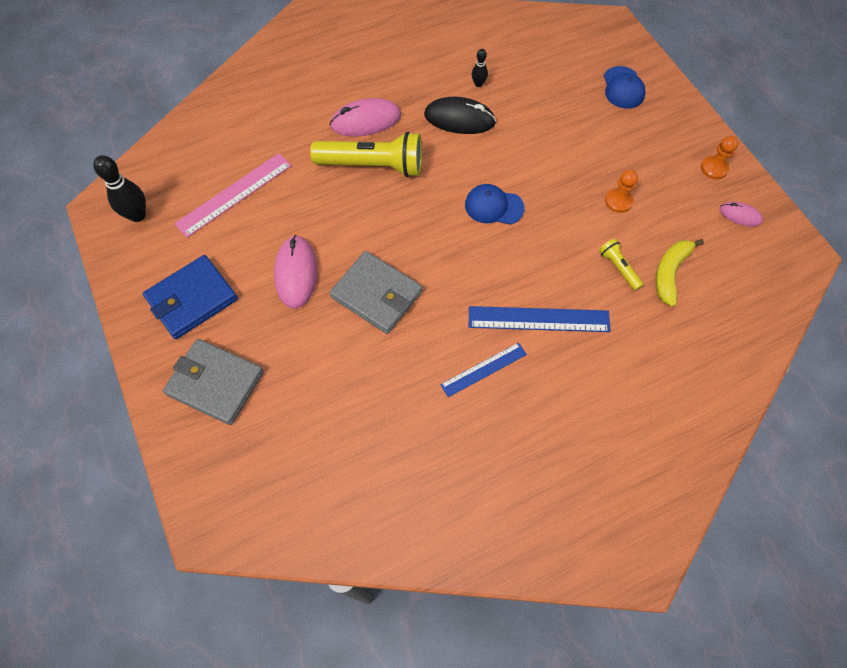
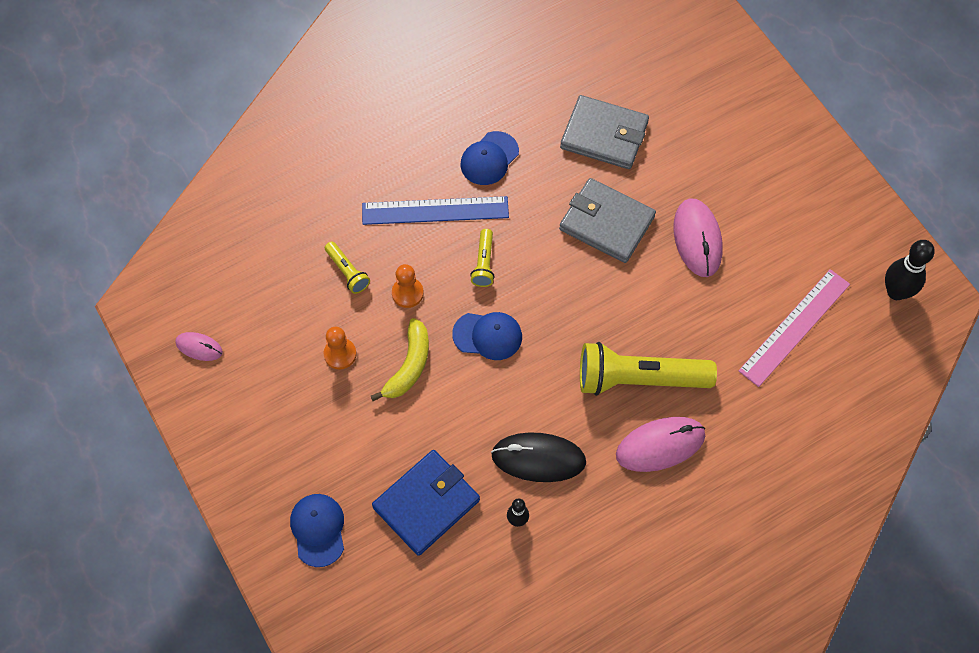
camera: 175 degrees right, 0 degrees up
(192, 299) = (798, 203): blue wallet -> blue wallet (426, 504)
(215, 383) = (746, 127): grey wallet -> grey wallet (604, 135)
(483, 369) = (489, 158): blue ruler -> blue cap
(494, 266) = (484, 263): none -> yellow flashlight
(670, 273) = (291, 271): yellow banana -> yellow banana (408, 366)
(714, 168) = (217, 409): orange pawn -> orange pawn (407, 293)

